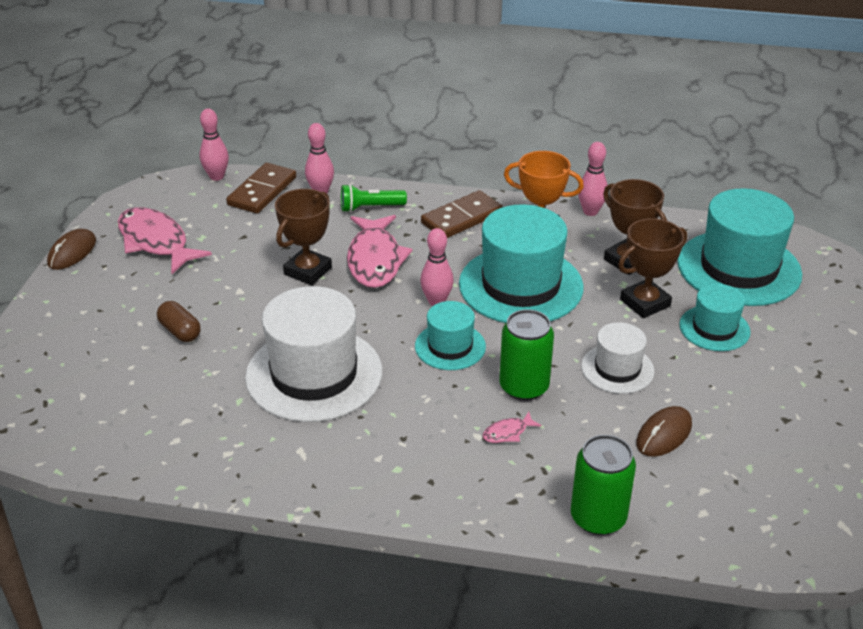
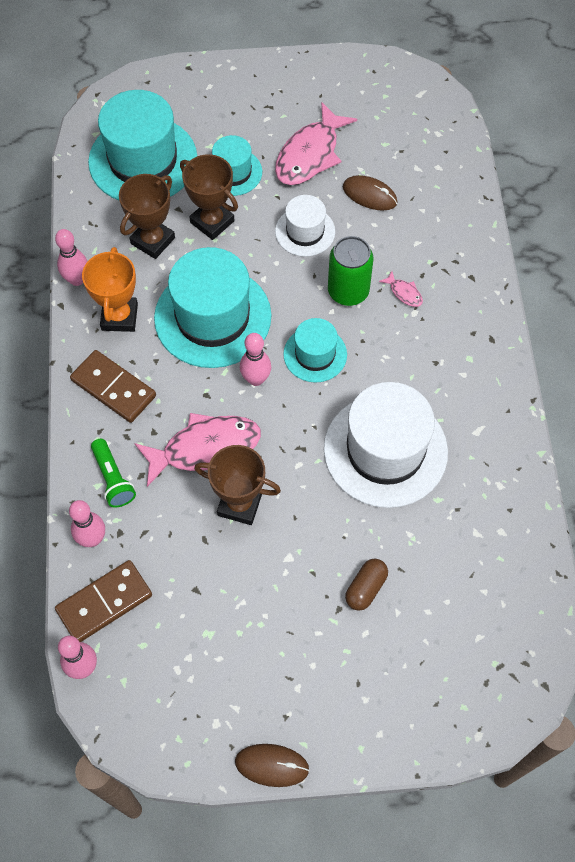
camera: 105 degrees left, 25 degrees up
(156, 242) = (229, 679): pink fish -> pink fish (310, 154)
(262, 191) = (104, 602): brown domino -> brown domino turned 45 degrees counterclockwise
(598, 517) = (467, 225): green can -> none

